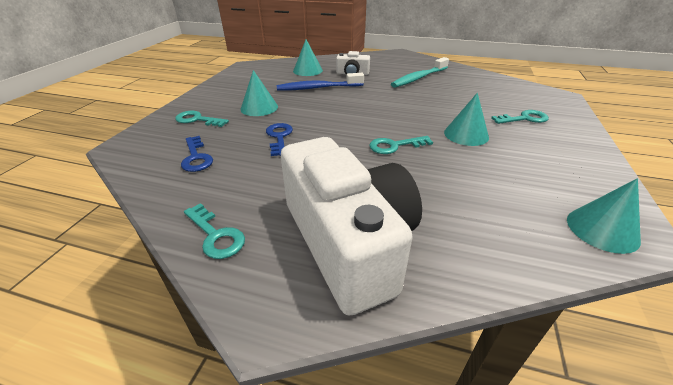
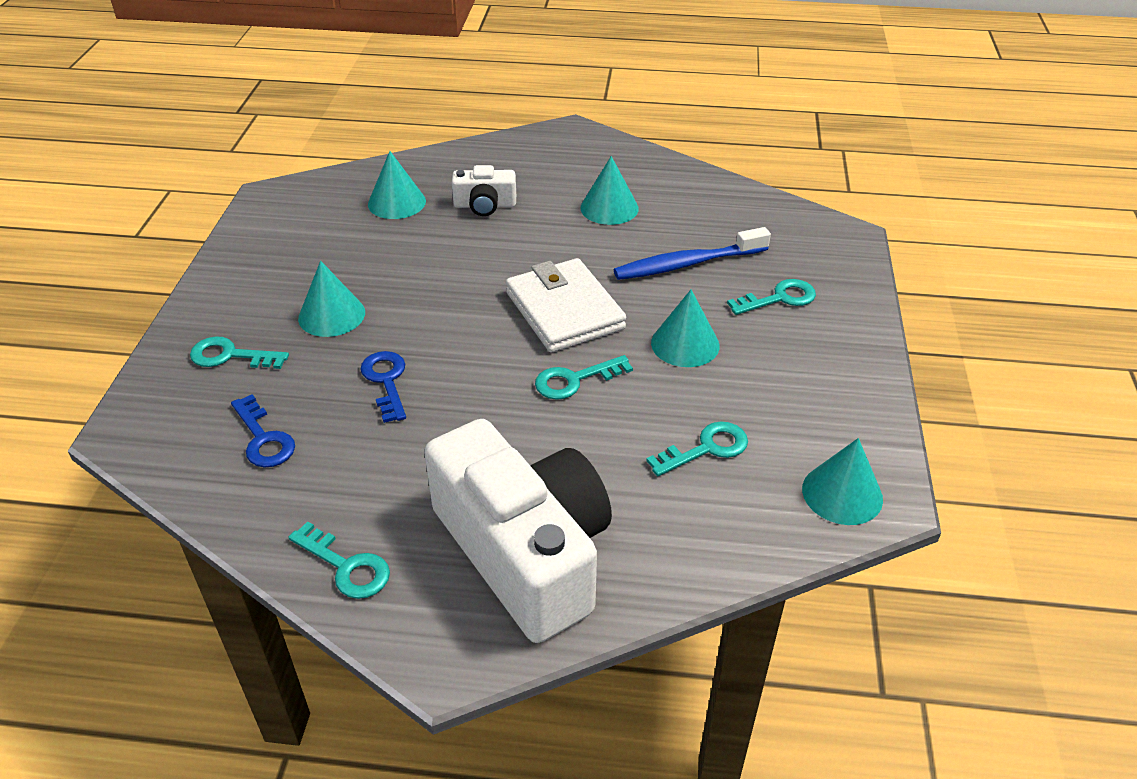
camera: 10 degrees left, 5 degrees up
(318, 88) = (426, 252): blue toothbrush -> blue toothbrush (687, 264)
(391, 115) = (564, 311): none -> white wallet
(419, 78) = (609, 208): turquoise toothbrush -> turquoise cone
(487, 190) = (706, 448): none -> turquoise key

